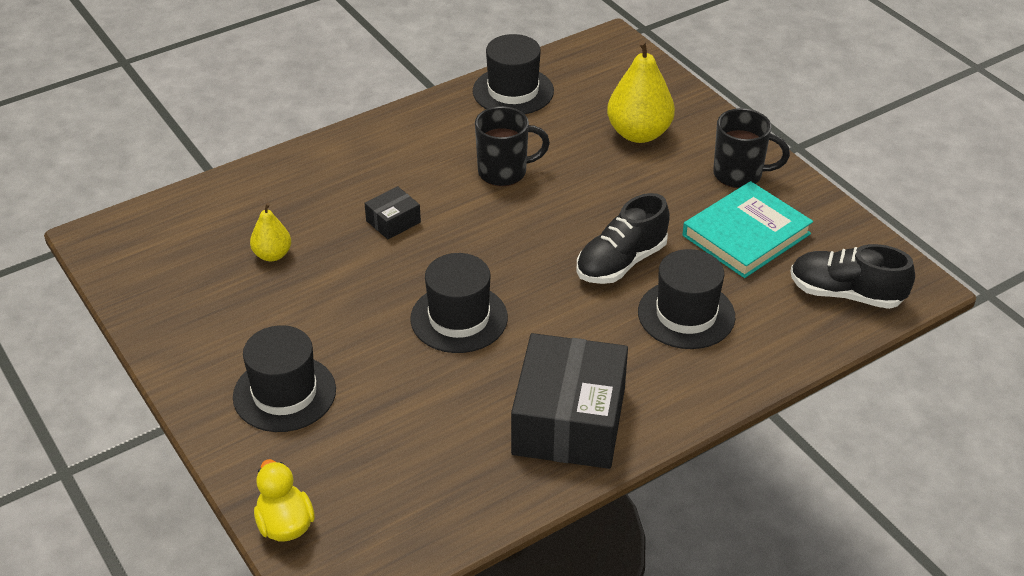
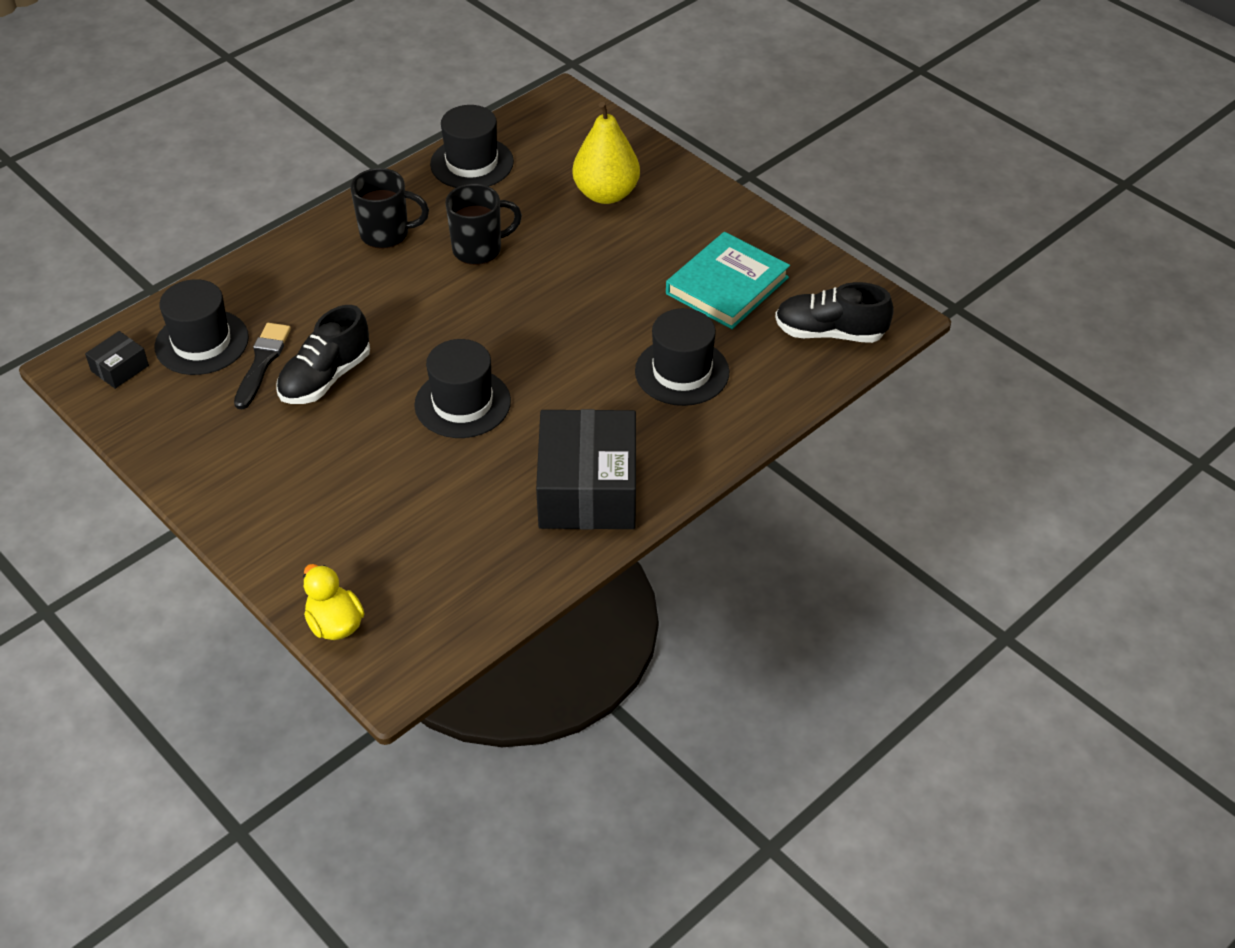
camera: 10 degrees left, 5 degrees up
(272, 255) = (262, 362): yellow pear -> black brush
(284, 393) = (306, 499): black hat -> black hat (202, 342)
(393, 221) = (377, 313): black box -> black box (120, 368)
(621, 262) = (611, 328): black shoe -> black shoe (325, 378)
(739, 174) = (711, 225): black mug -> black mug (386, 234)

